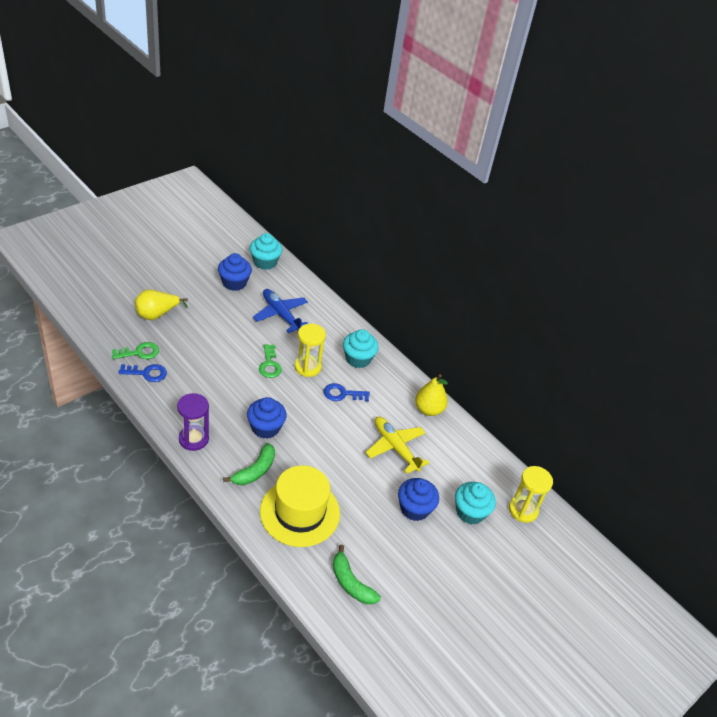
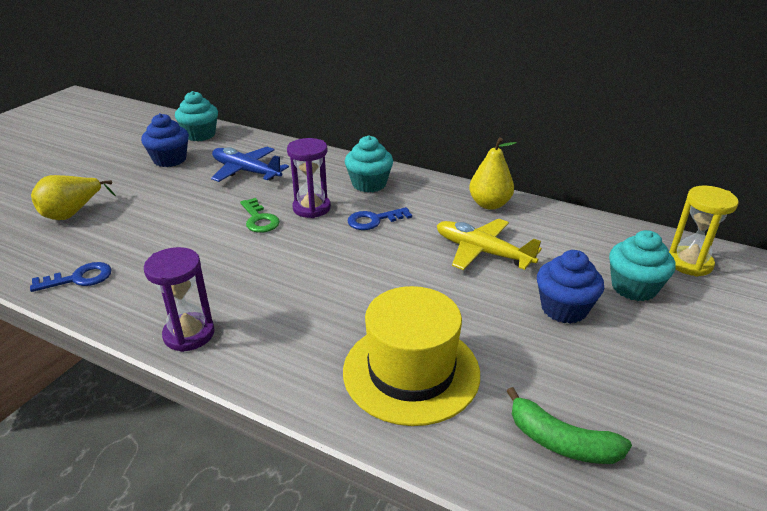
camera: 15 degrees left, 10 degrees down
(139, 352) = (59, 259): green key -> none
(255, 471) = (308, 342): green banana -> none
(265, 428) = (293, 286): blue cupcake -> none
(308, 367) = (311, 208): yellow hourglass -> purple hourglass

